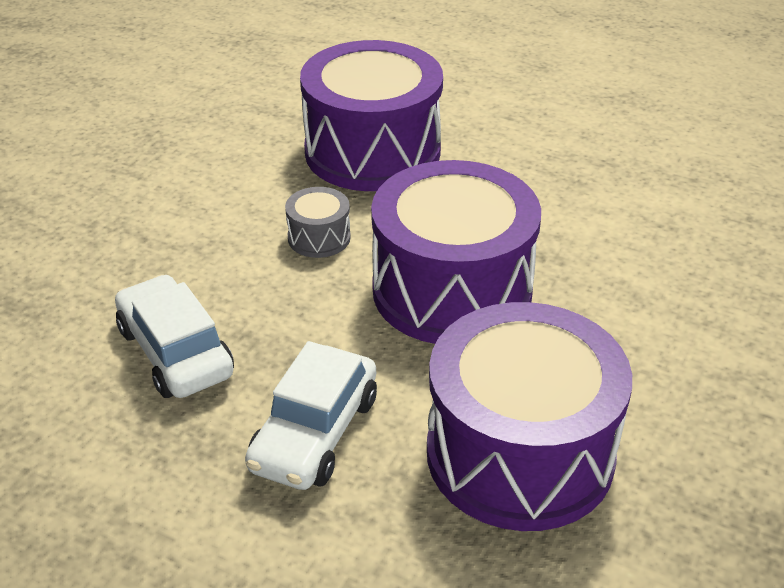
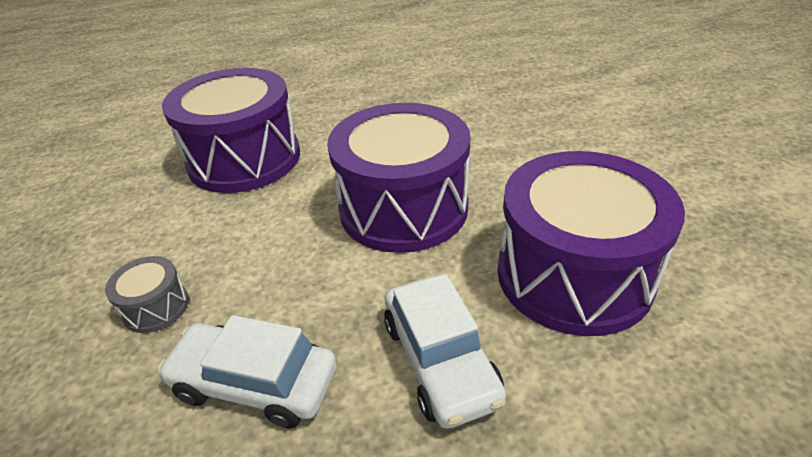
camera: 40 degrees left, 0 degrees up
(319, 237) = (272, 229): grey drum -> grey drum (156, 307)

